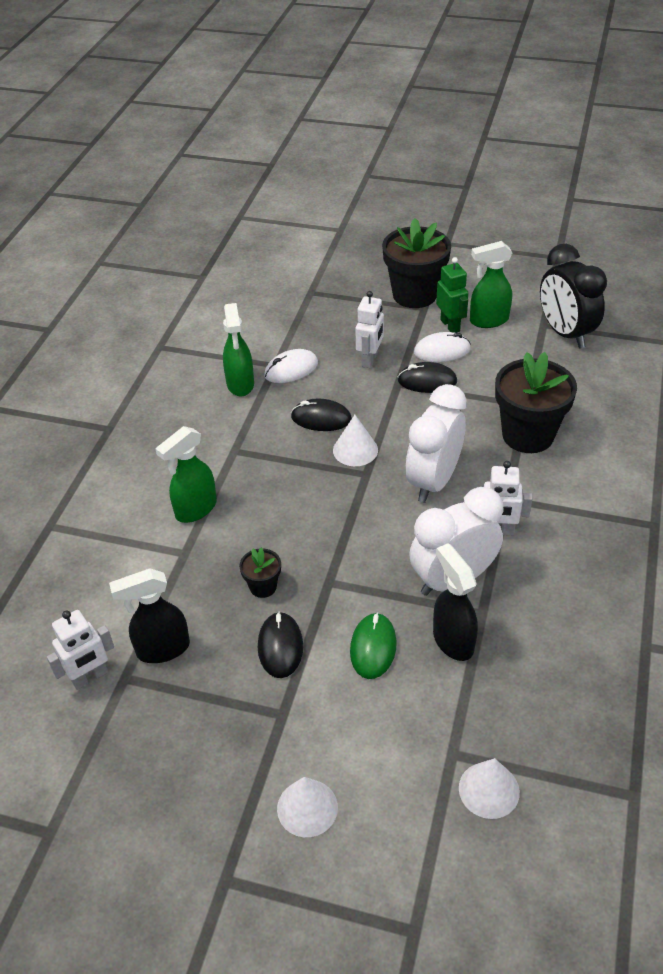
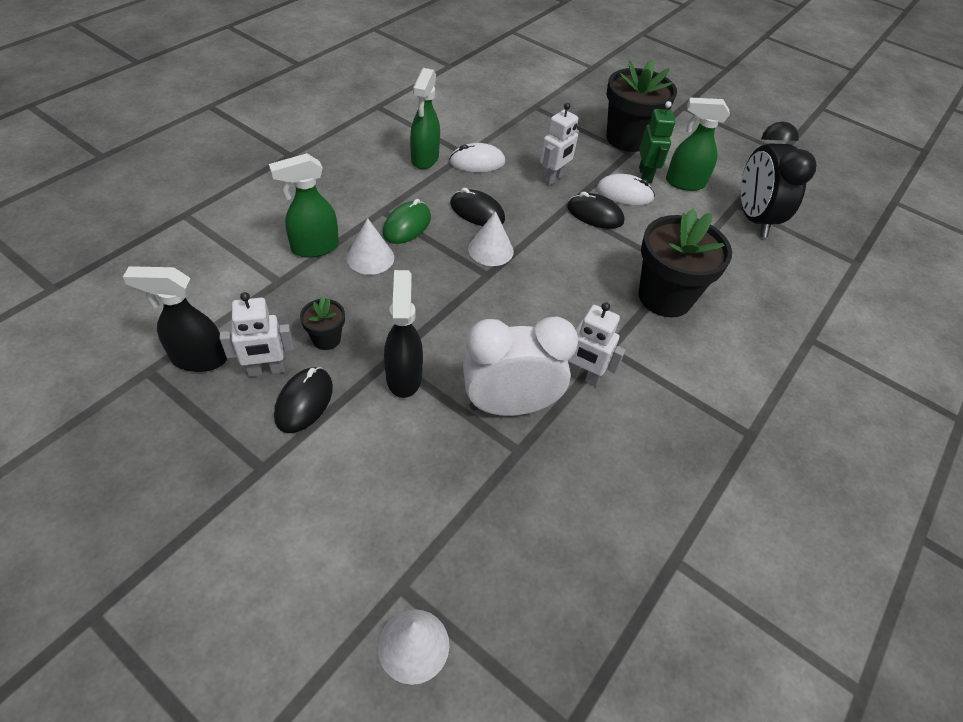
camera: 15 degrees right, 5 degrees up
(90, 677) = (119, 358): white robot -> white robot (266, 370)
(307, 807) = (220, 576): white cone -> white cone (370, 257)
(373, 647) = (390, 440): green mouse -> green mouse (407, 225)
(433, 481) = (547, 305): white clock -> none
(452, 640) = (473, 466): black spray bottle -> black spray bottle (404, 376)

